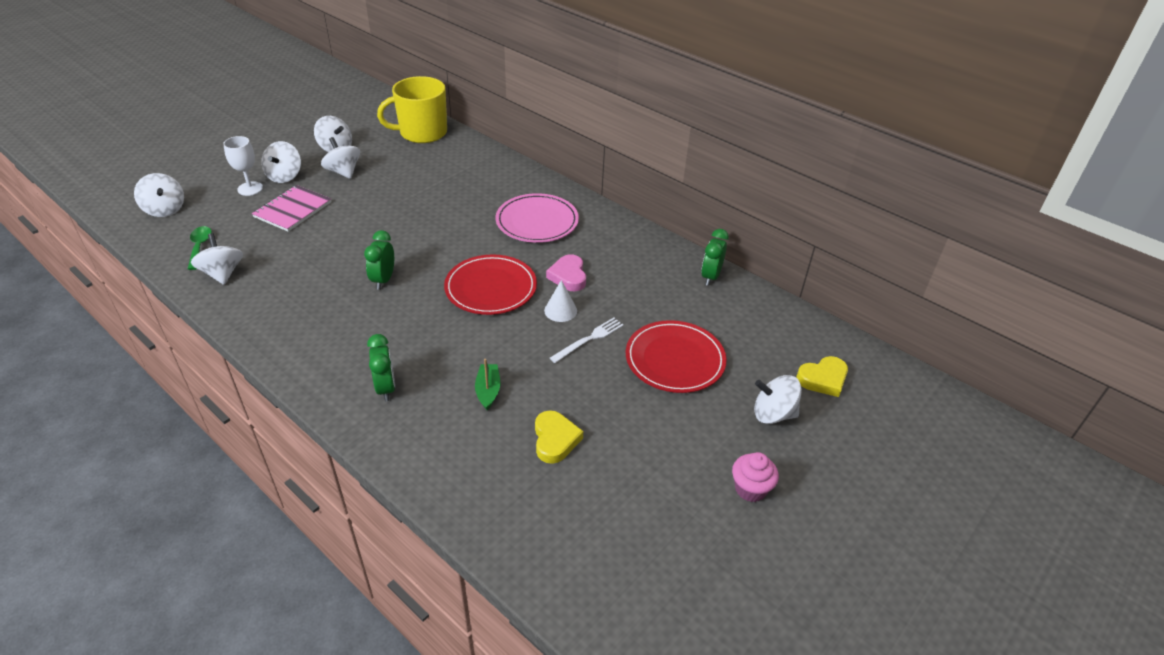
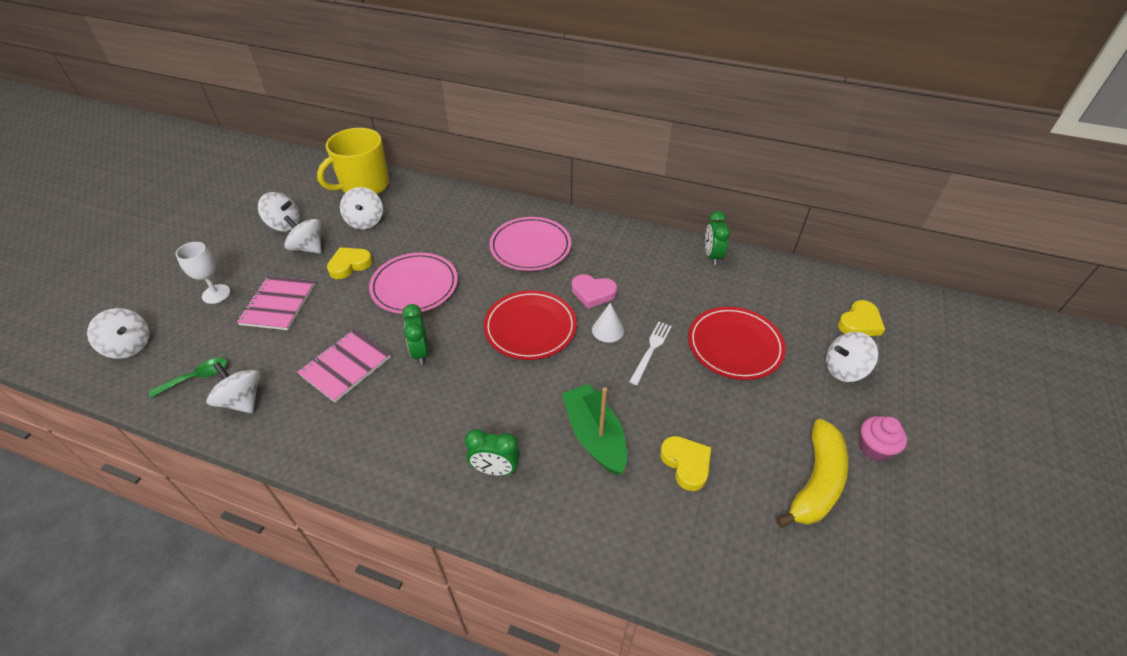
camera: 20 degrees left, 5 degrees up
(200, 247) = (197, 377): green spoon -> green spoon turned 90 degrees clockwise
(285, 176) = (247, 269): white spinning top -> white spinning top (365, 221)
(316, 272) = (345, 366): none -> pink notebook
(369, 194) = (349, 265): none -> yellow heart
(386, 388) = (495, 469): green clock -> green clock turned 135 degrees clockwise
(412, 226) = (414, 286): none -> pink plate
(488, 390) = (594, 436): green boat -> green boat, size x1.79
(568, 276) = (593, 293): pink heart -> pink heart turned 45 degrees counterclockwise
(669, 496) = (816, 482): none -> yellow banana

